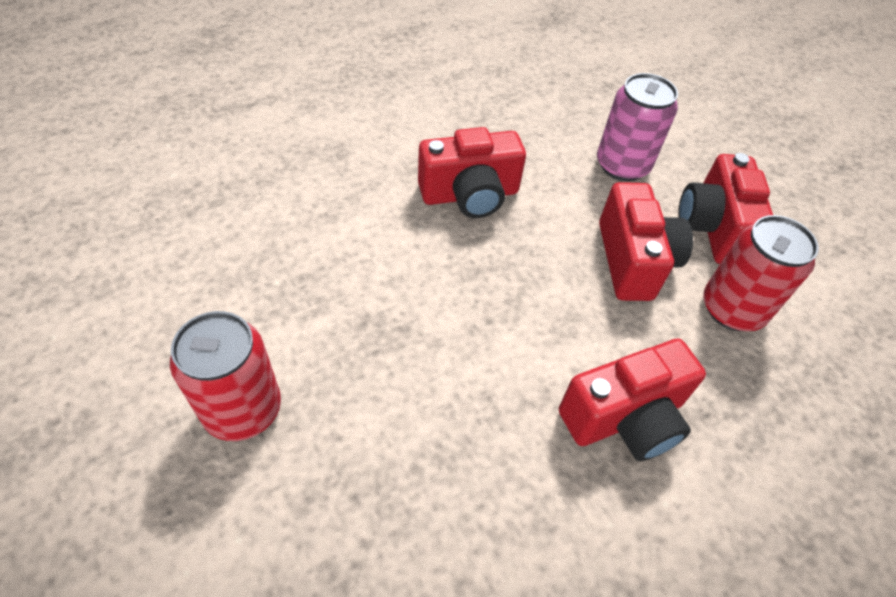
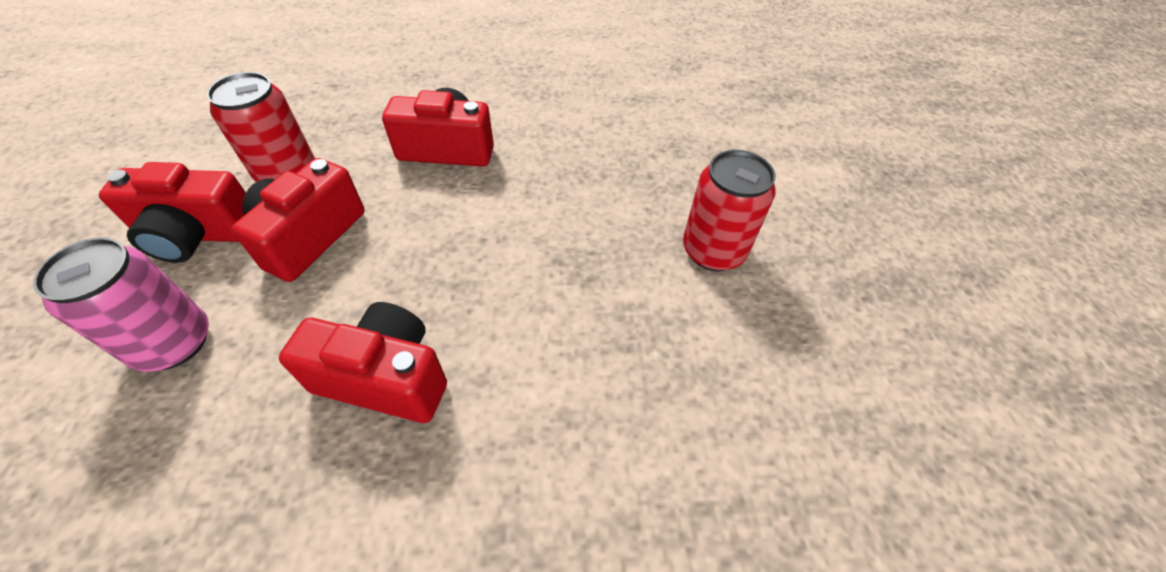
camera: 150 degrees left, 0 degrees up
(713, 228) = (198, 234): red camera -> red camera turned 60 degrees clockwise

